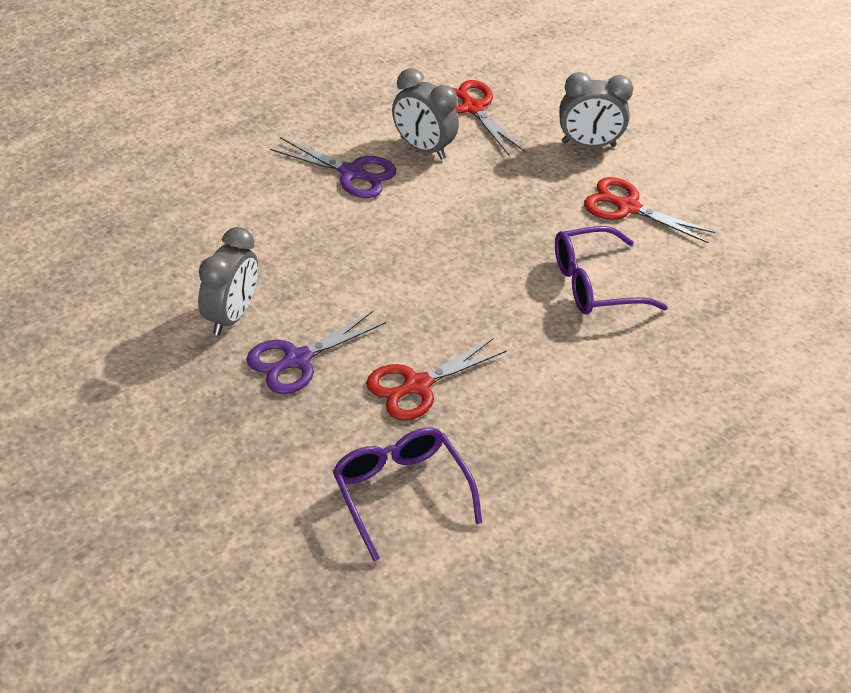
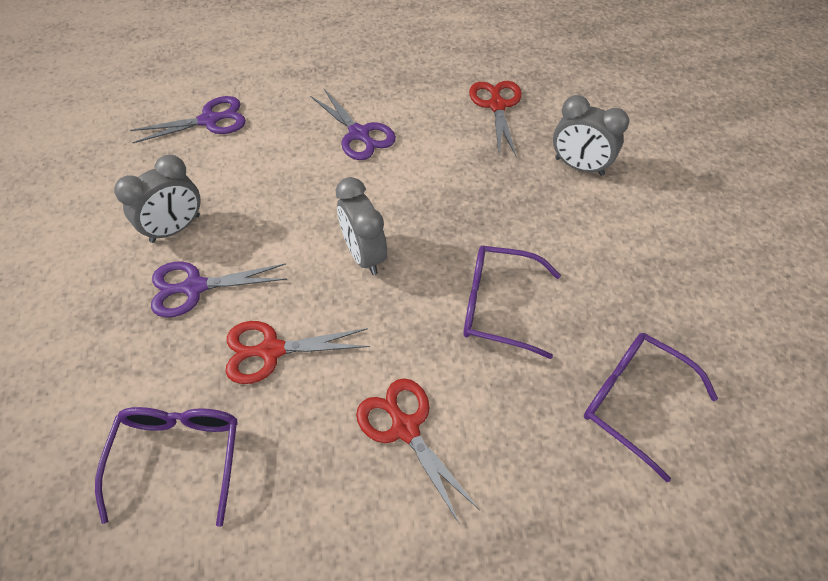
camera: 30 degrees right, 10 degrees up
(175, 204) = (209, 120): none -> purple scissors
(422, 148) = (431, 129): grey clock -> grey clock (364, 255)
(628, 207) = (578, 238): red scissors -> red scissors (405, 428)
(750, 319) = (633, 401): none -> purple glasses

